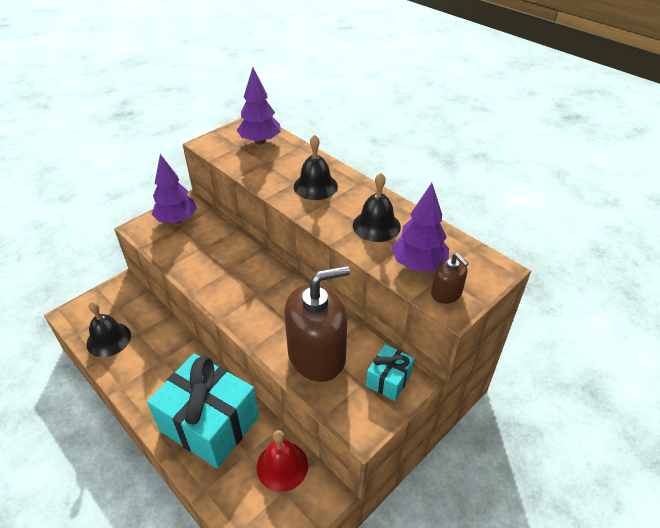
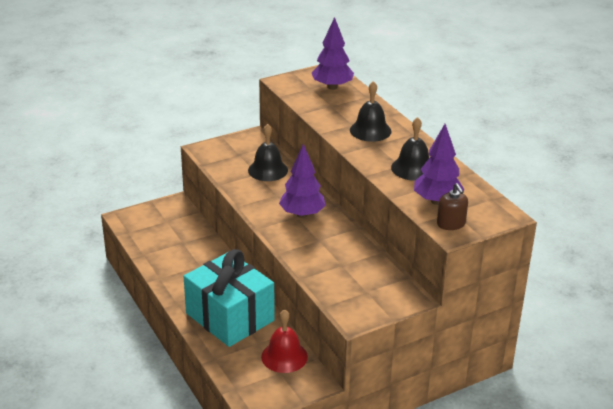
camera: 15 degrees right, 10 degrees down
(108, 339) = (155, 242): black bell -> black bell (268, 170)
(177, 220) = (239, 148): purple tree -> purple tree (302, 214)
(317, 355) = (334, 267): brown soap dispenser -> none
(389, 380) = (390, 294): turquoise gift -> none

